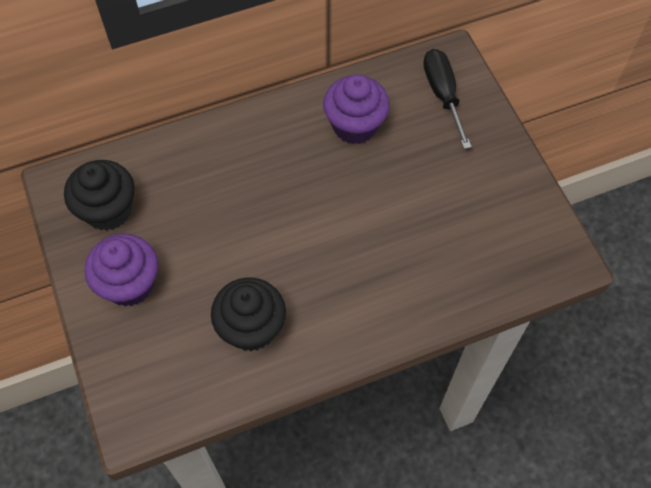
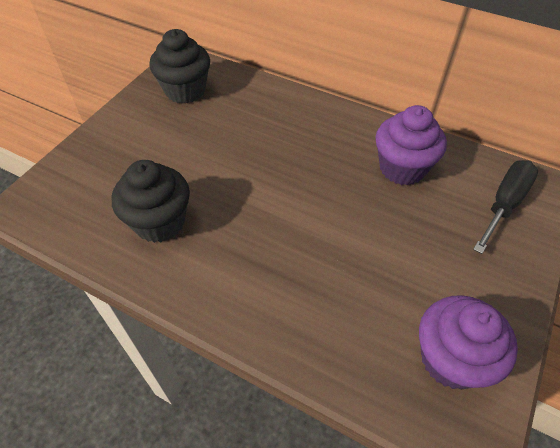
camera: 50 degrees right, 10 degrees down
(129, 284) = (138, 134): purple cupcake -> purple cupcake (451, 359)

